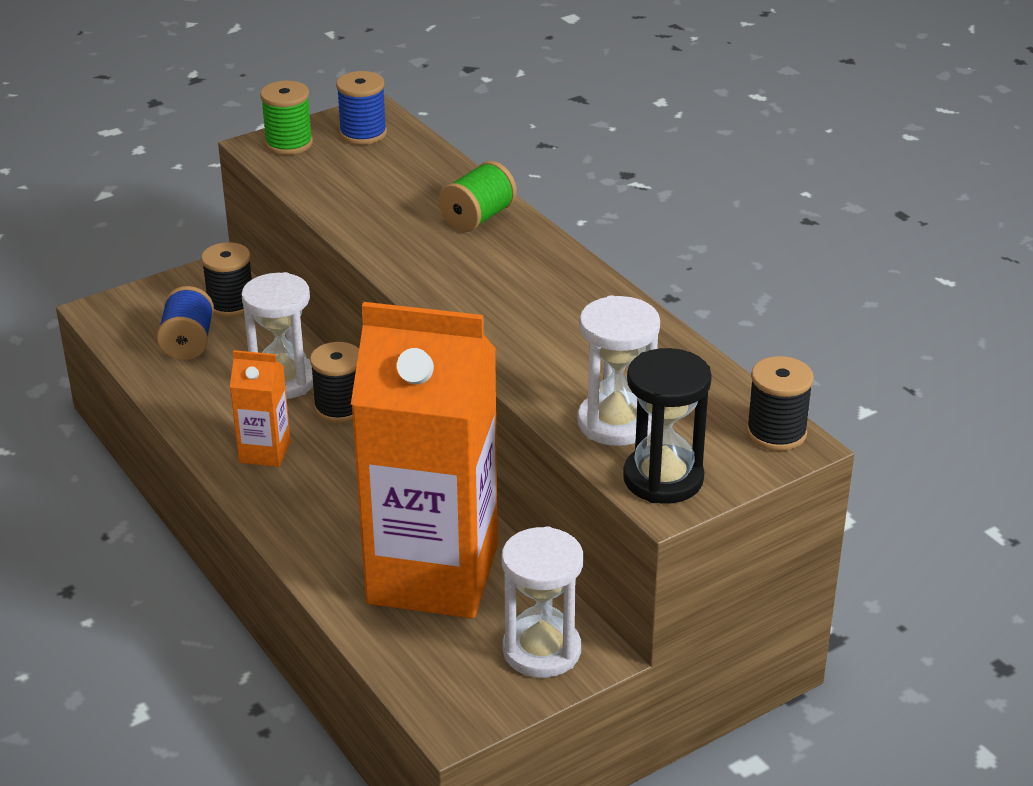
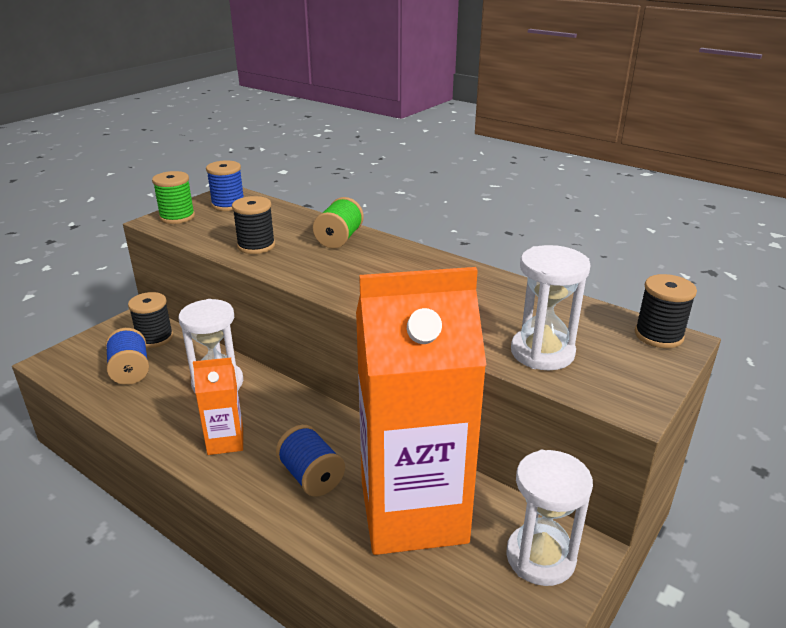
camera: 20 degrees left, 5 degrees down
(340, 408) = (270, 394): black spool -> black spool (256, 246)
(342, 512) = (311, 477): none -> blue spool
(663, 479) = (614, 387): black hourglass -> none

